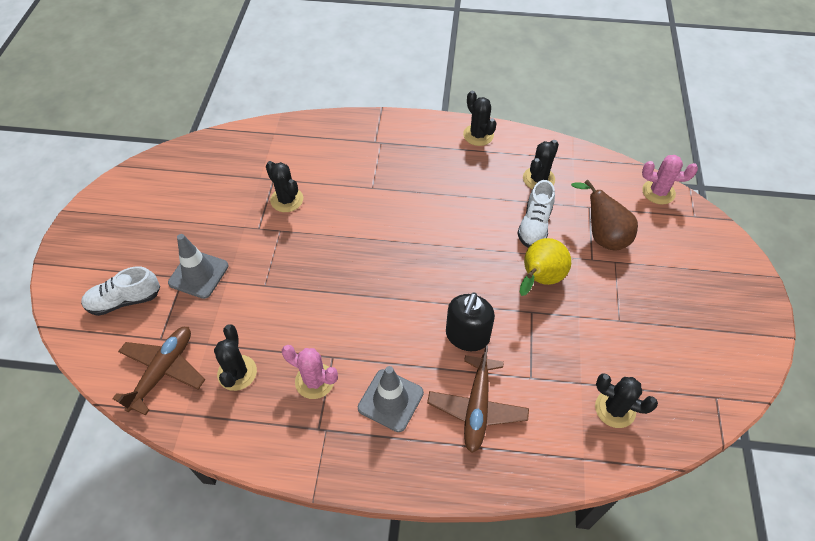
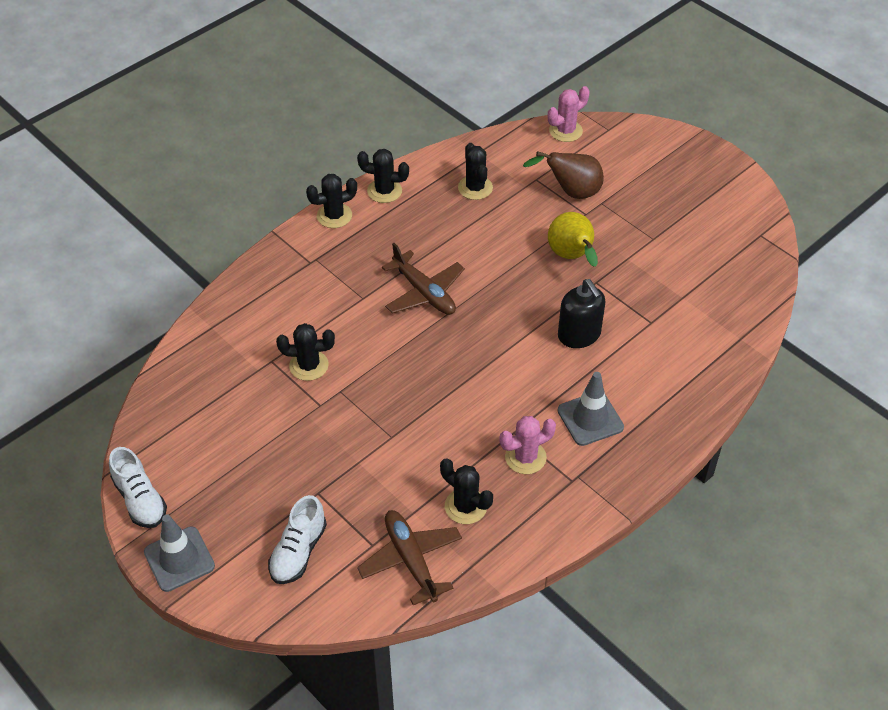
camera: 50 degrees left, 5 degrees down
(198, 274) = (327, 479): grey traffic cone -> grey traffic cone (179, 559)
(477, 408) = (646, 370): brown plane -> brown plane (424, 292)
(534, 225) = (518, 223): white shoe -> white shoe (140, 499)
(615, 409) = (719, 294): black cactus -> black cactus (334, 216)

